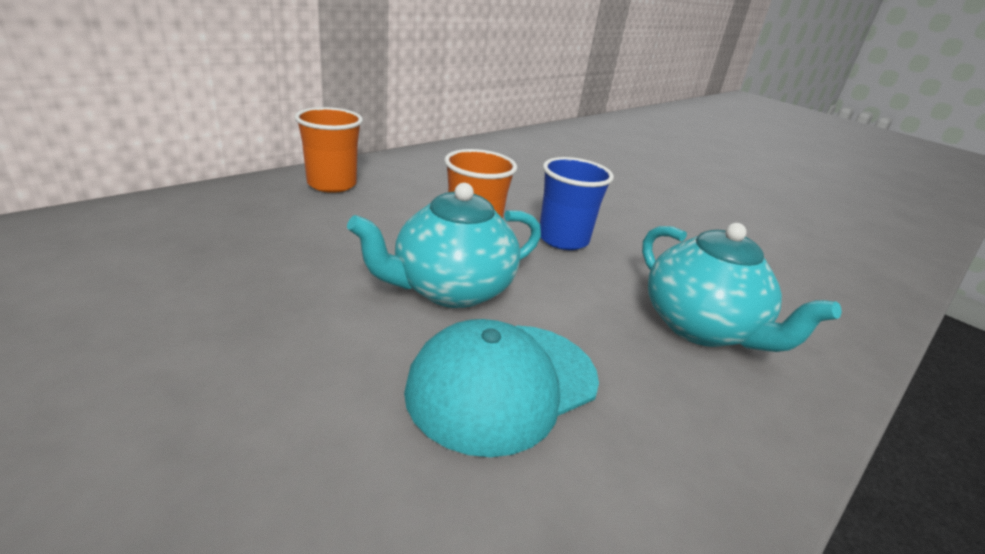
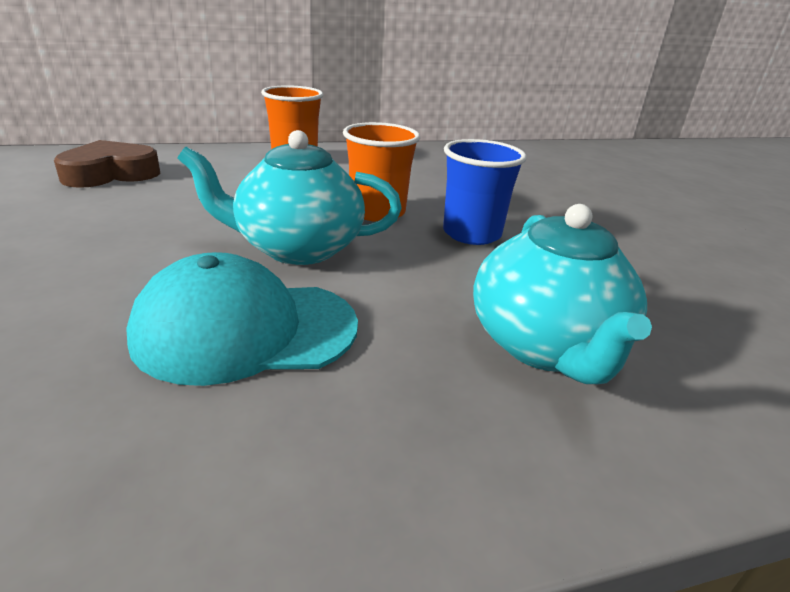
camera: 30 degrees right, 0 degrees up
(150, 243) = (111, 174): none -> brown heart

